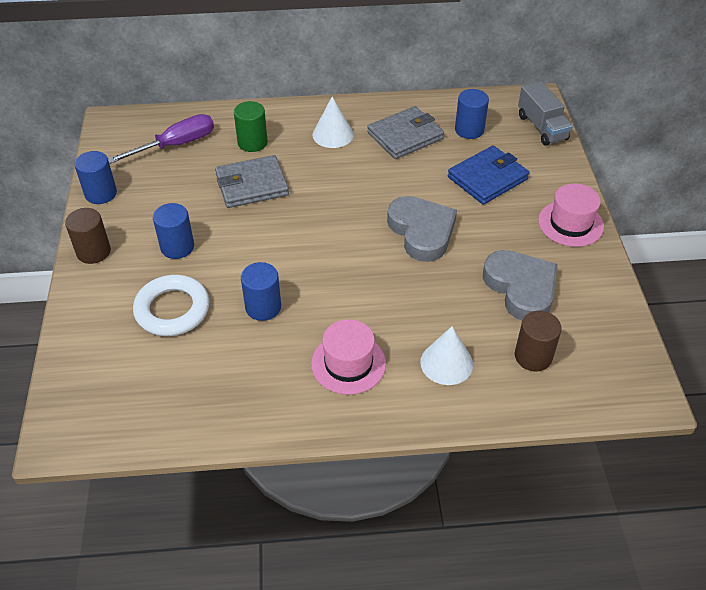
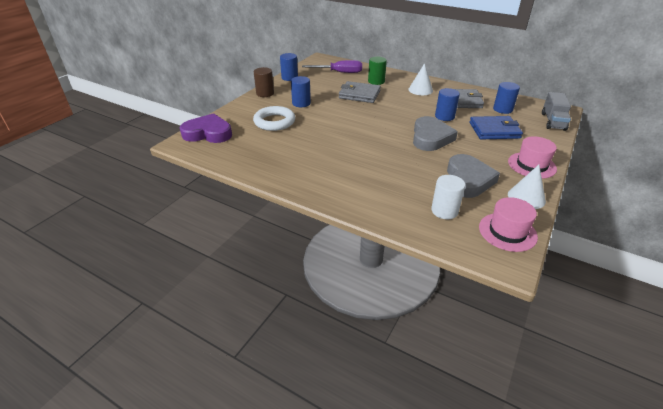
camera: 35 degrees right, 10 degrees down
(85, 390) = (208, 133): none -> purple heart
(263, 307) = (315, 135): blue cylinder -> blue cylinder (444, 116)
(348, 363) = (333, 171): pink hat -> pink hat (507, 232)
(446, 363) = (387, 192): white cone -> white cone (526, 197)
(533, 356) = (444, 211): brown cylinder -> white cylinder

